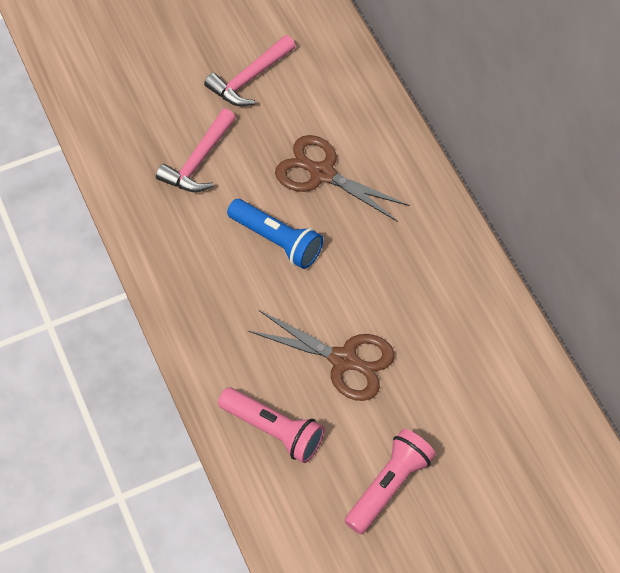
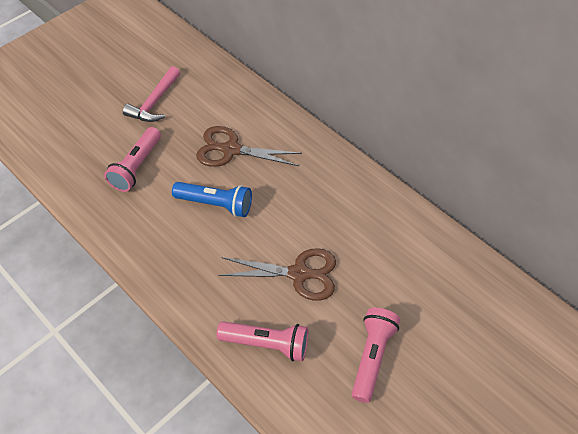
camera: 20 degrees left, 5 degrees down
(198, 161) = (136, 166): pink hammer -> pink flashlight

